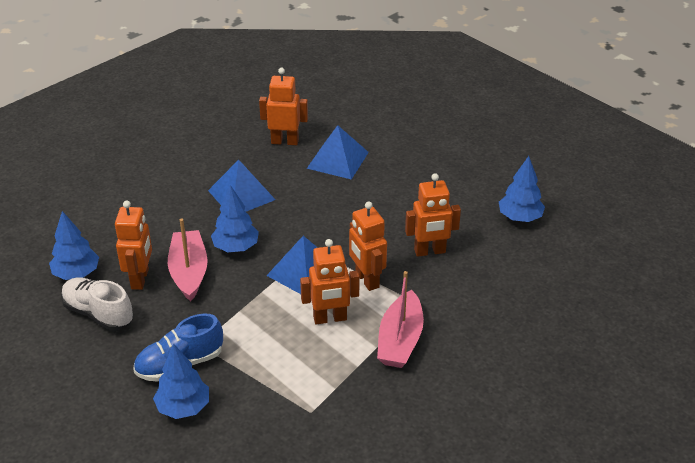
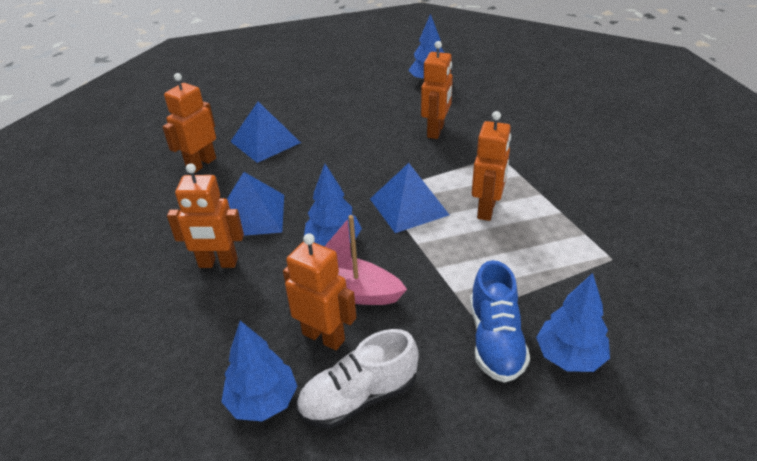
camera: 60 degrees left, 0 degrees up
(366, 280) = (448, 173): orange robot -> orange robot (218, 263)
(400, 340) = (540, 178): pink boat -> none

